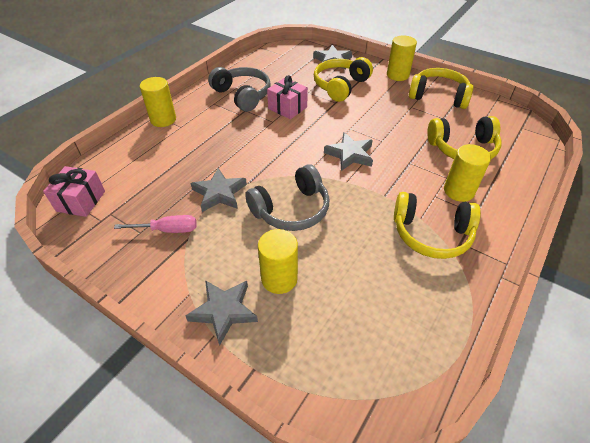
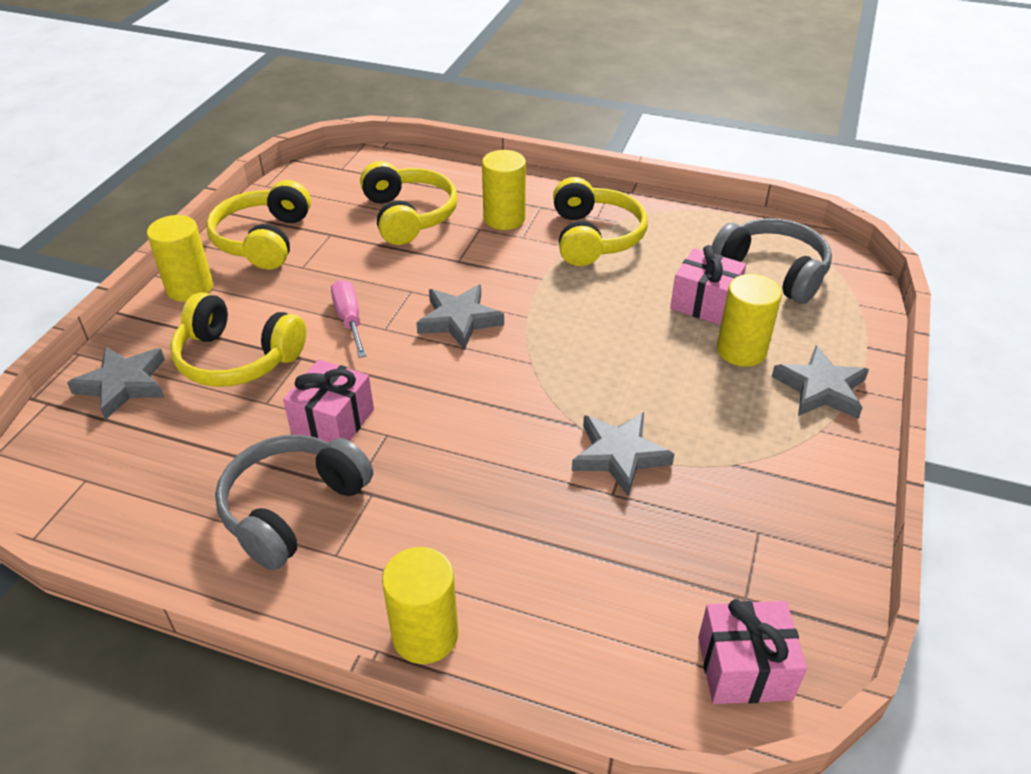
camera: 105 degrees left, 5 degrees down
(167, 230) = (733, 496): pink screwdriver -> pink screwdriver (349, 320)
(291, 209) = (613, 363): grey headphones -> grey headphones (772, 271)
(337, 276) = (704, 303): none -> pink gift

